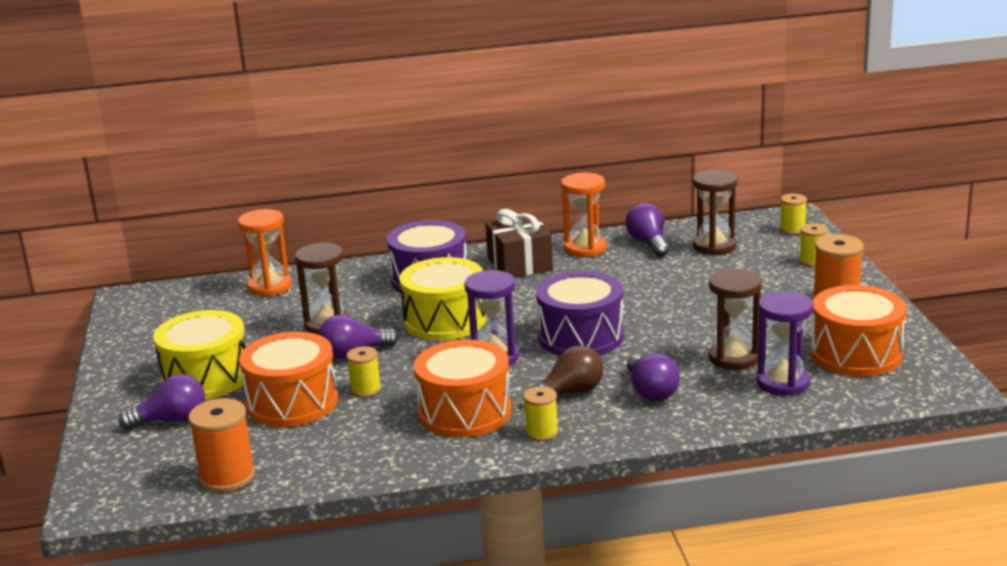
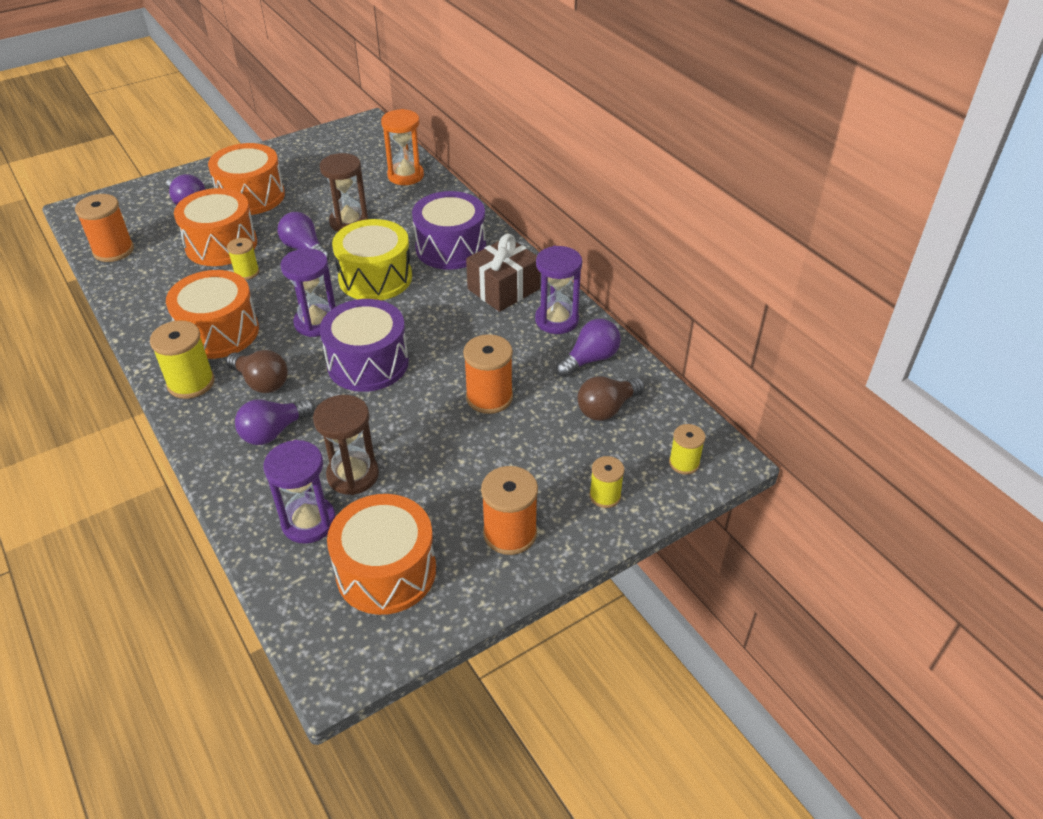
camera: 65 degrees right, 20 degrees up
(206, 378) = (251, 196): yellow drum -> orange drum
(541, 433) = (191, 383): yellow spool -> yellow spool, size x1.64
(585, 248) = (556, 320): orange hourglass -> purple hourglass
(669, 289) = (489, 397): none -> orange spool
(714, 246) = (607, 408): brown hourglass -> brown light bulb

